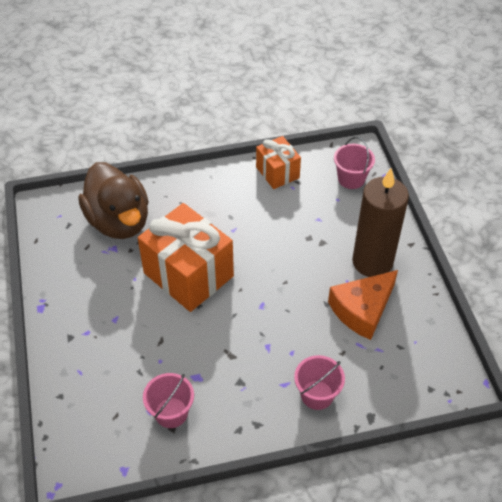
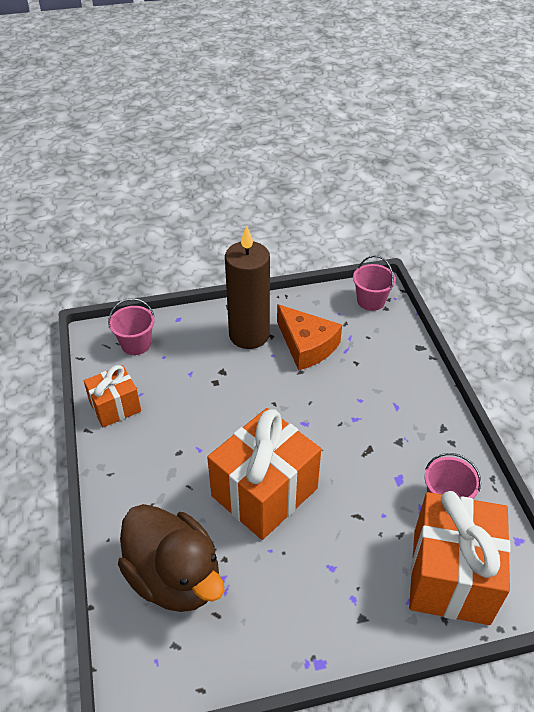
camera: 90 degrees left, 5 degrees down
(96, 406) = (450, 576): none -> orange gift
(119, 221) = (175, 577): brown duck -> brown duck turned 75 degrees clockwise
(317, 395) = (404, 382): pink bucket -> pink bucket (371, 301)

